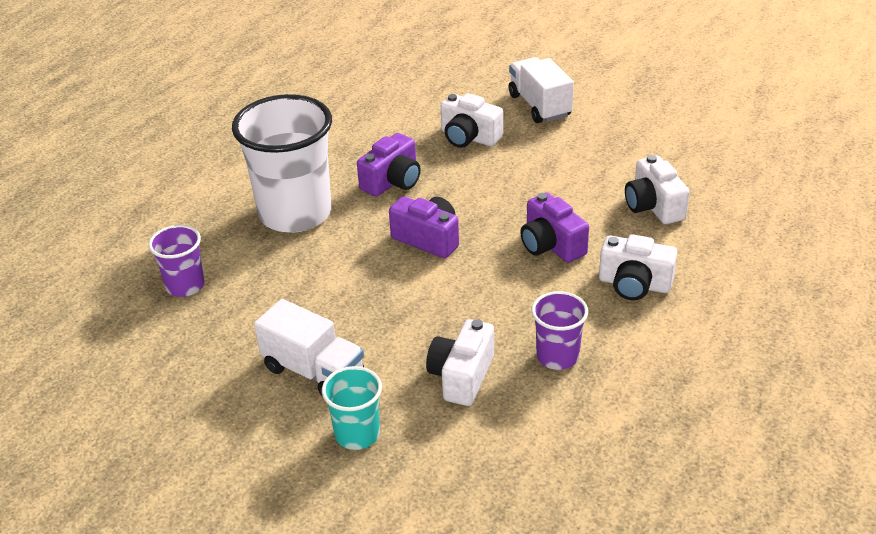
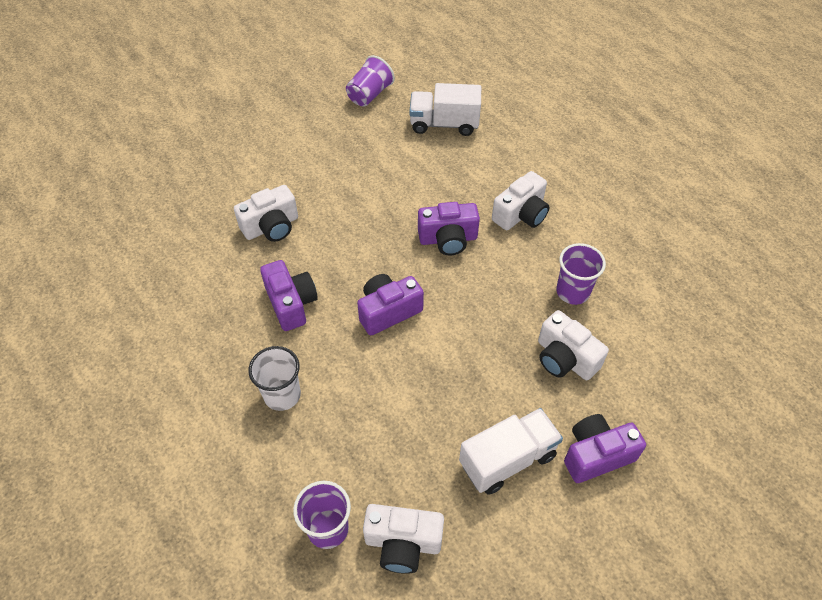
camera: 65 degrees left, 15 degrees up
(295, 213) = (282, 395): white cup -> white cup, size x0.49
(357, 434) = (596, 455): turquoise cup -> purple camera
(539, 106) = (266, 165): white truck -> white truck (444, 124)
(653, 206) = (443, 163): white camera -> white camera (403, 543)
(700, 126) = (369, 95): none -> purple cup

